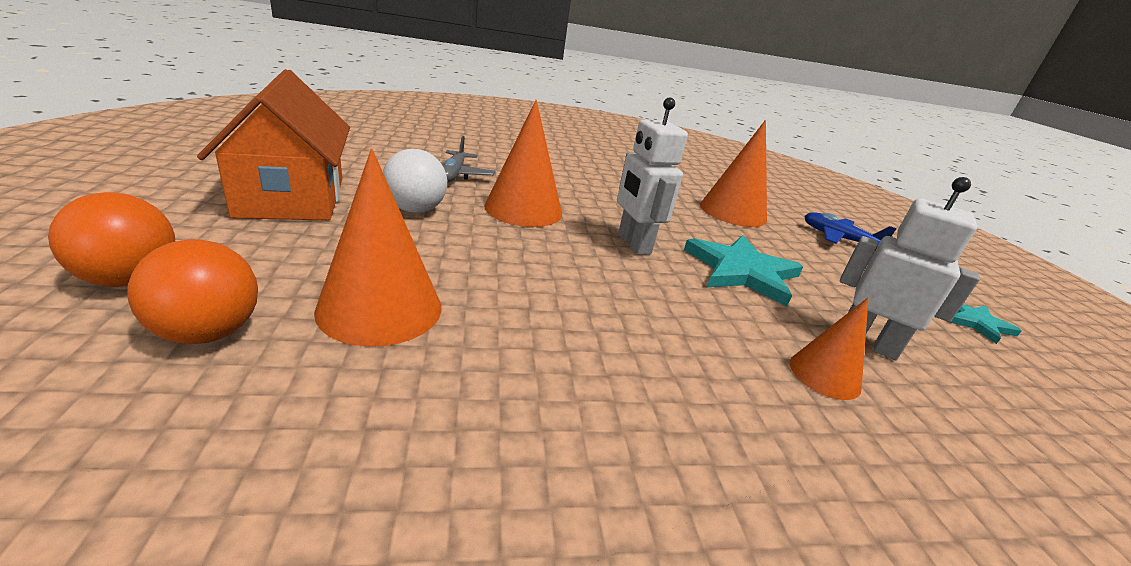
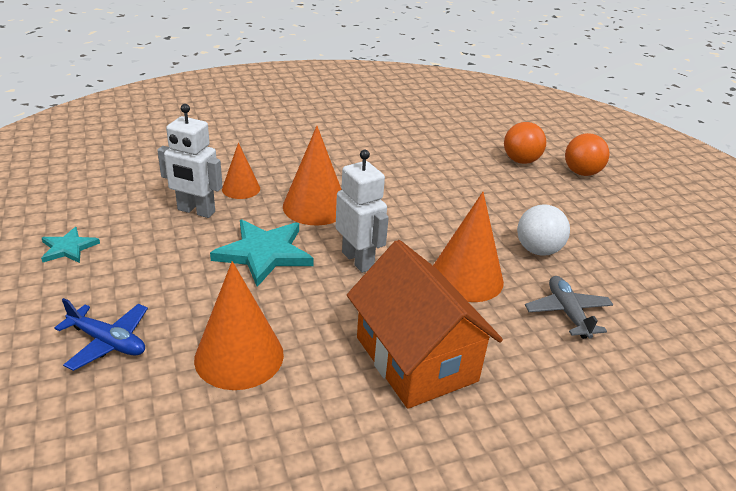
camera: 170 degrees right, 5 degrees up
(292, 197) = (618, 238): orange house -> orange house (416, 359)
(380, 308) = (475, 180): orange cone -> orange cone (315, 207)

